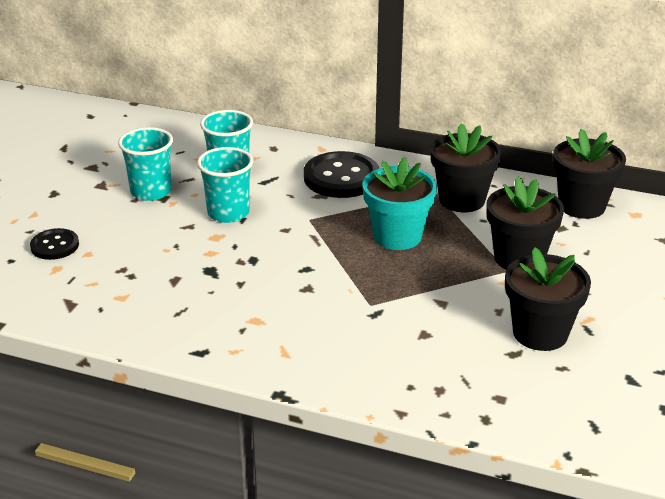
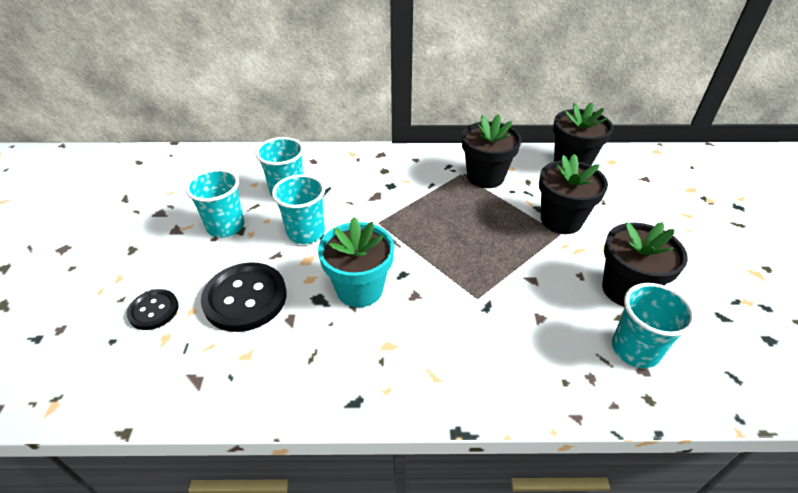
camera: 20 degrees left, 10 degrees up
(341, 177) = (382, 177): black button -> black button (245, 298)
(397, 236) = (458, 222): turquoise flower pot -> turquoise flower pot (359, 289)
(505, 381) = (635, 349): none -> turquoise cup

